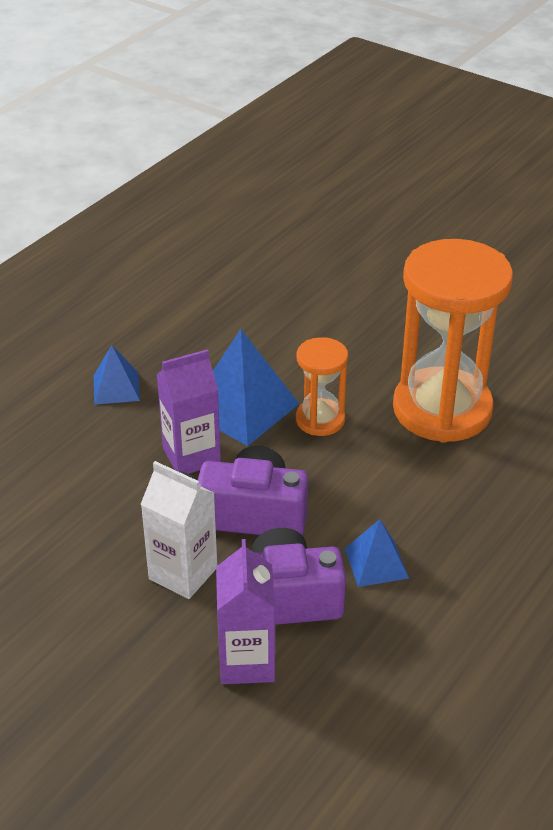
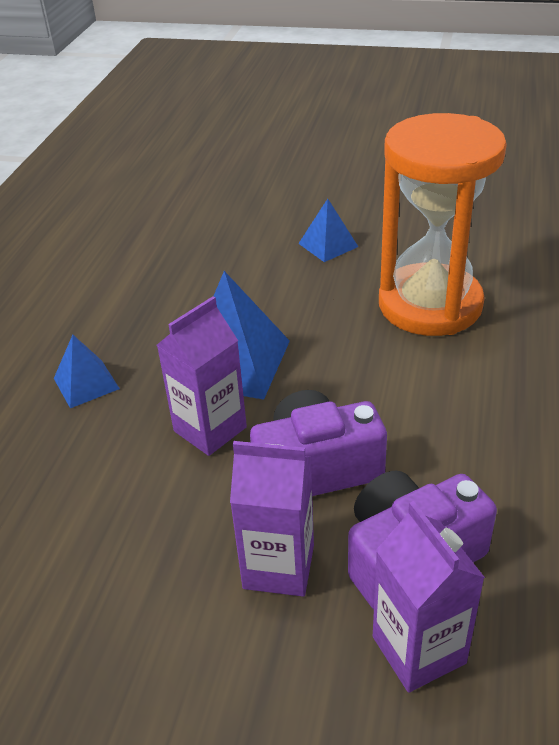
camera: 20 degrees left, 0 degrees up
(183, 573) = (278, 566): white carton -> purple carton
(320, 420) = (321, 350): orange hourglass -> none
(376, 563) = (477, 477): blue pyramid -> blue pyramid (328, 245)

